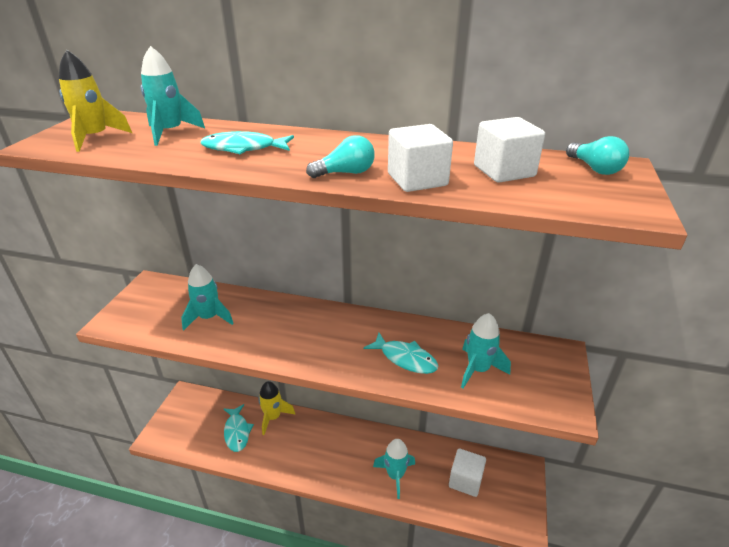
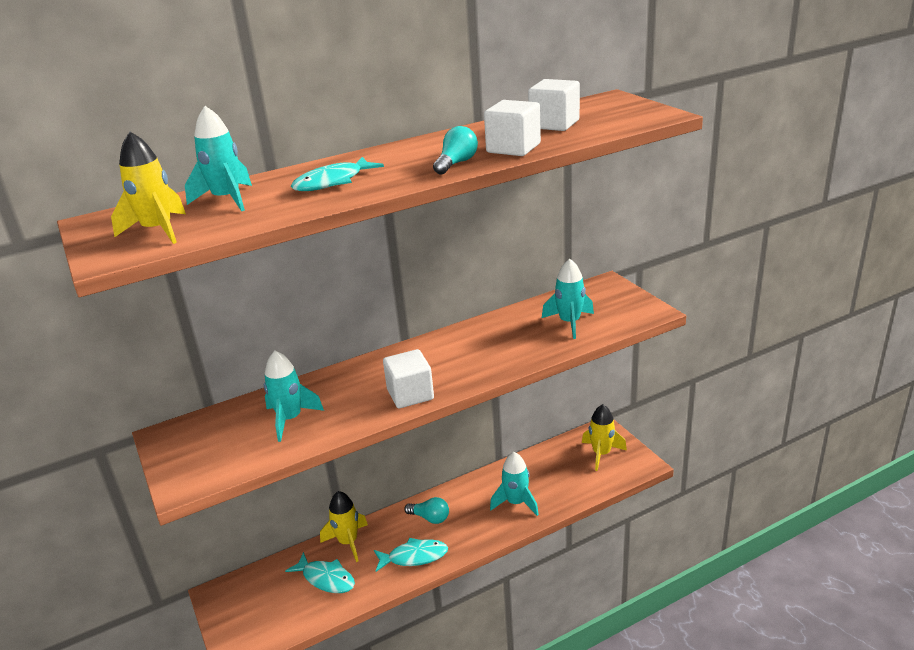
camera: 40 degrees left, 5 degrees down
(405, 359) = (510, 346): turquoise fish -> turquoise fish (414, 557)
(465, 480) = (572, 467): white cube -> white cube (410, 394)
(500, 488) = (601, 454): none -> yellow rocket
(594, 168) = (601, 104): turquoise light bulb -> turquoise light bulb (430, 518)

